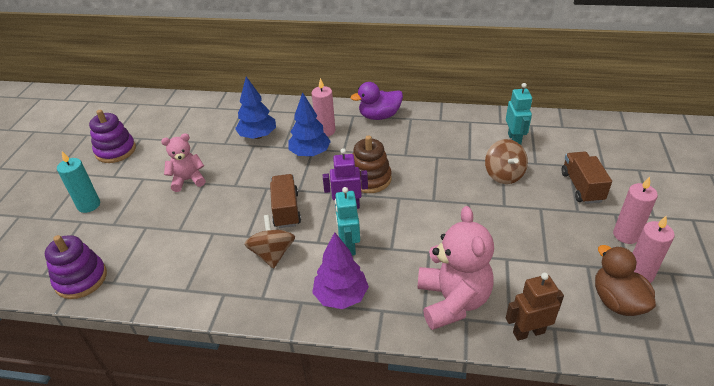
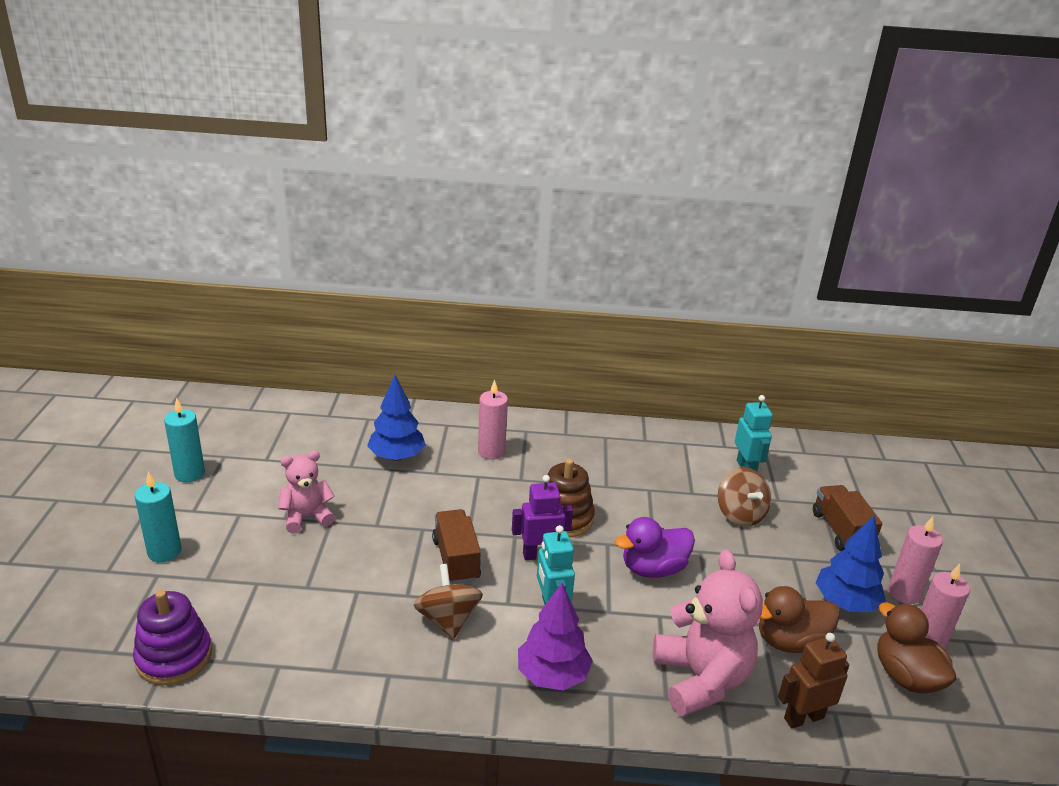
camera: 10 degrees left, 10 degrees down
(115, 151) = (189, 474): purple stacking toy -> turquoise candle
(310, 153) = (475, 482): blue tree -> blue tree (845, 603)
(379, 116) = (562, 433): purple duck -> purple duck (653, 569)
(527, 273) = (790, 642): none -> brown duck

